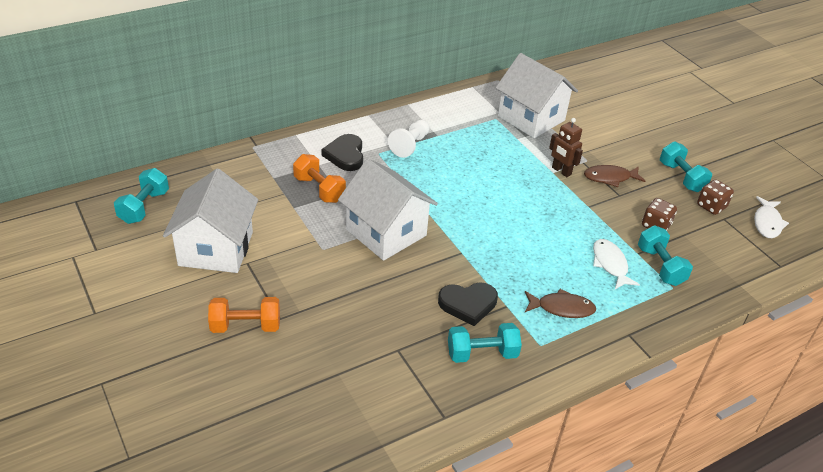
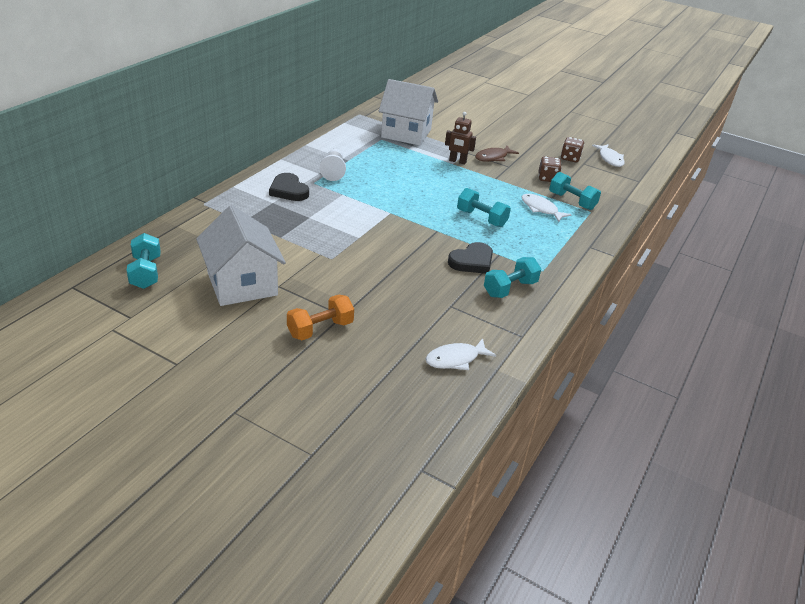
camera: 30 degrees left, 5 degrees down
(319, 189) = (290, 219): orange dumbbell -> none
(349, 415) = (455, 359): none -> white fish
(386, 232) = (370, 233): white house -> none
(561, 308) = (535, 244): brown fish -> none
(681, 177) = (537, 146): turquoise dumbbell -> turquoise dumbbell (481, 218)

